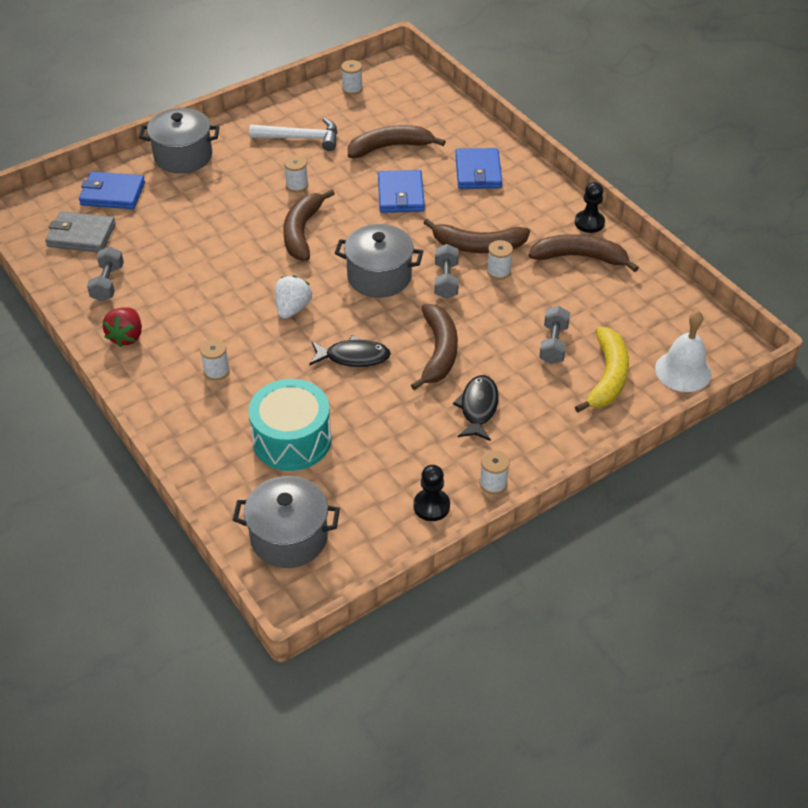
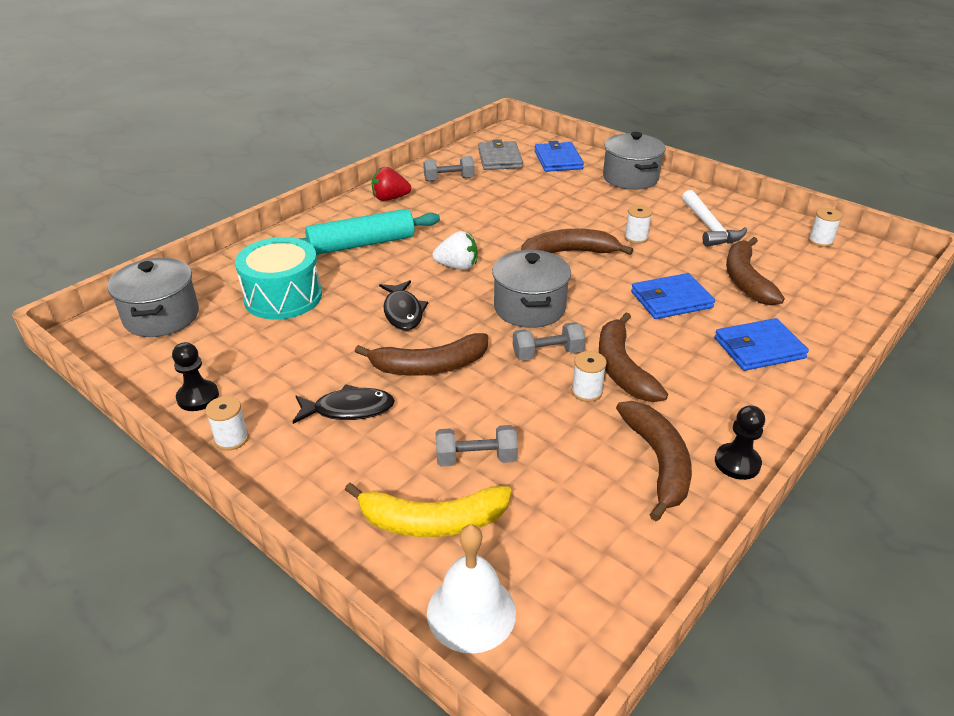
camera: 75 degrees right, 10 degrees down
(216, 371) = (361, 244): white spool -> turquoise rolling pin
(390, 147) = (745, 280): brown banana -> brown banana turned 150 degrees counterclockwise

